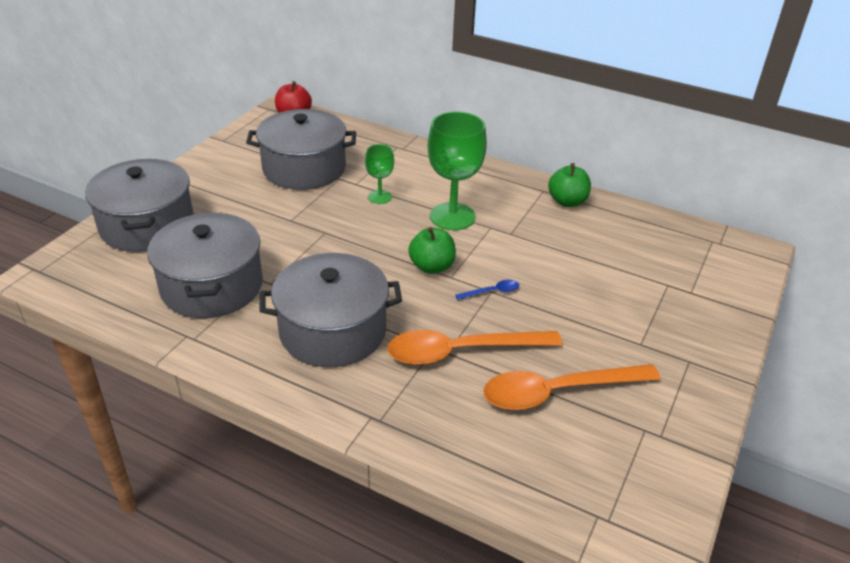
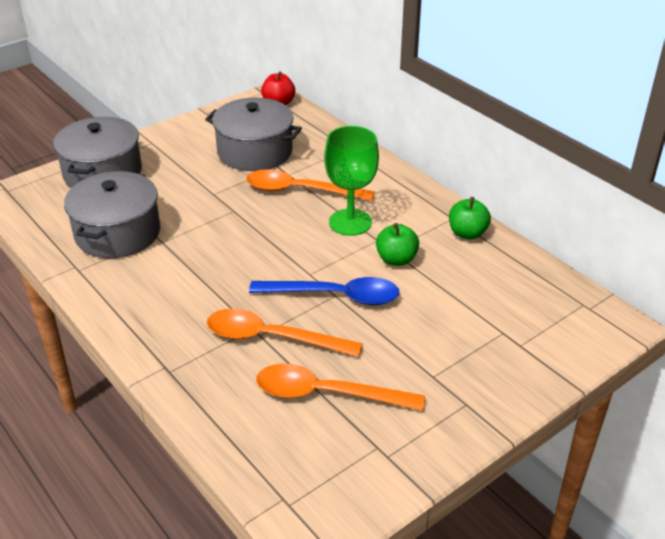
camera: 25 degrees right, 0 degrees up
(333, 330) = (183, 292): grey pot -> none
(380, 197) = (300, 190): green goblet -> orange spoon
(432, 267) = (300, 261): green apple -> green apple (396, 259)
(492, 292) = (335, 296): blue spoon -> blue spoon, size x2.43

